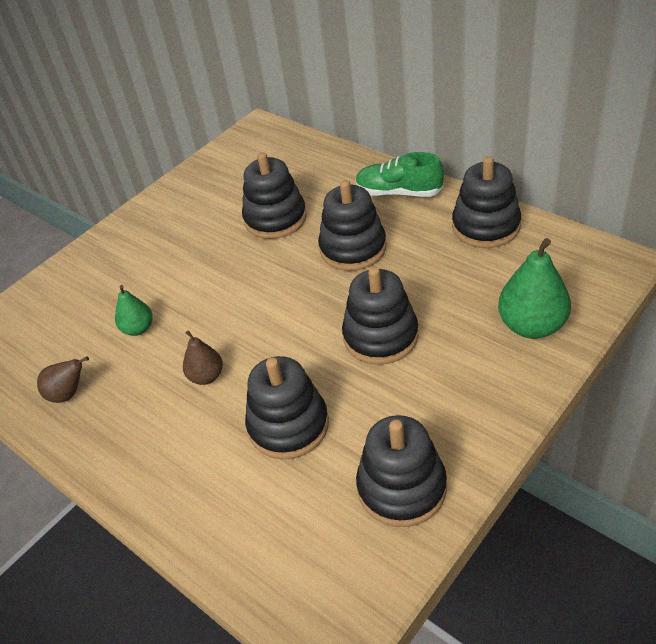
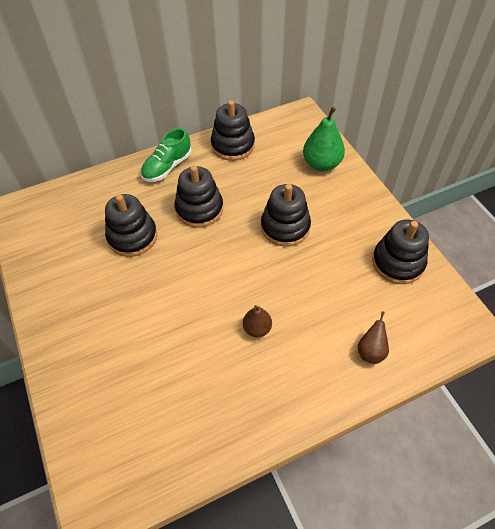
camera: 70 degrees left, 10 degrees up
(68, 394) = (214, 426): brown pear -> brown pear (371, 351)
(138, 329) = (179, 358): green pear -> none
(288, 425) = (326, 297): black stacking toy -> none

